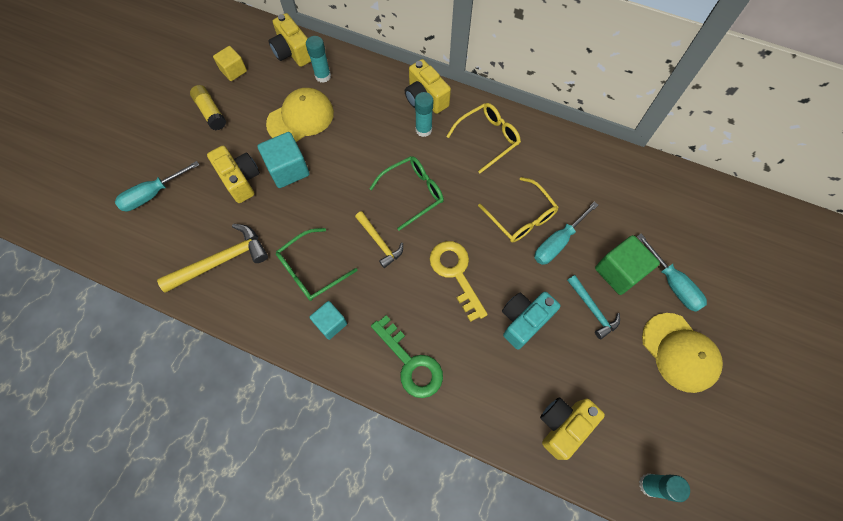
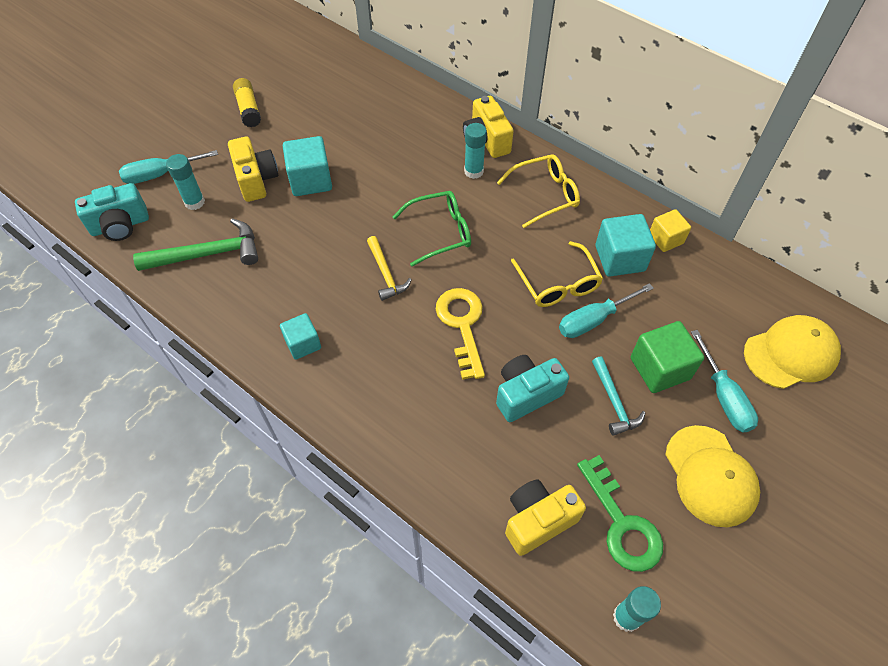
camera: 15 degrees right, 10 degrees down
(133, 252) = (120, 225): none -> turquoise camera
(221, 260) = (207, 254): yellow hammer -> green hammer
(233, 71) = (286, 75): yellow cube -> yellow cube (665, 239)
(293, 52) = (355, 69): yellow camera -> none
(301, 118) = (342, 133): yellow cap -> yellow cap (791, 353)
(310, 270) = (299, 285): green glasses -> none
(323, 76) = (380, 97): turquoise glue stick -> turquoise glue stick (194, 202)
(410, 363) = (379, 407): green key -> green key (621, 523)
(563, 182) = (620, 258): none -> turquoise cube

